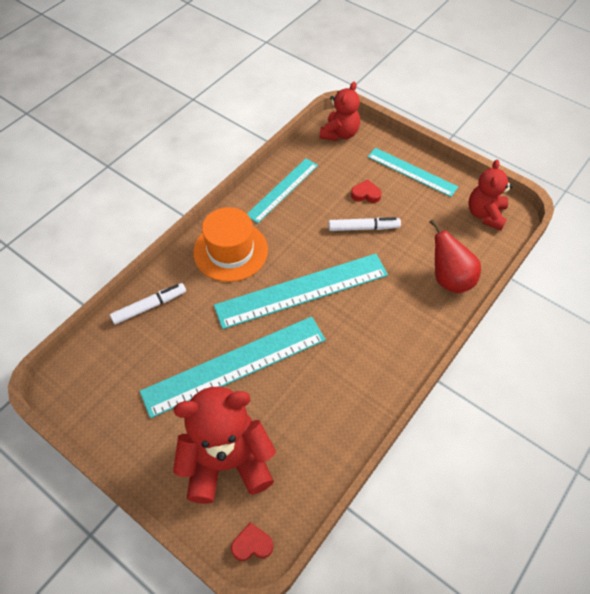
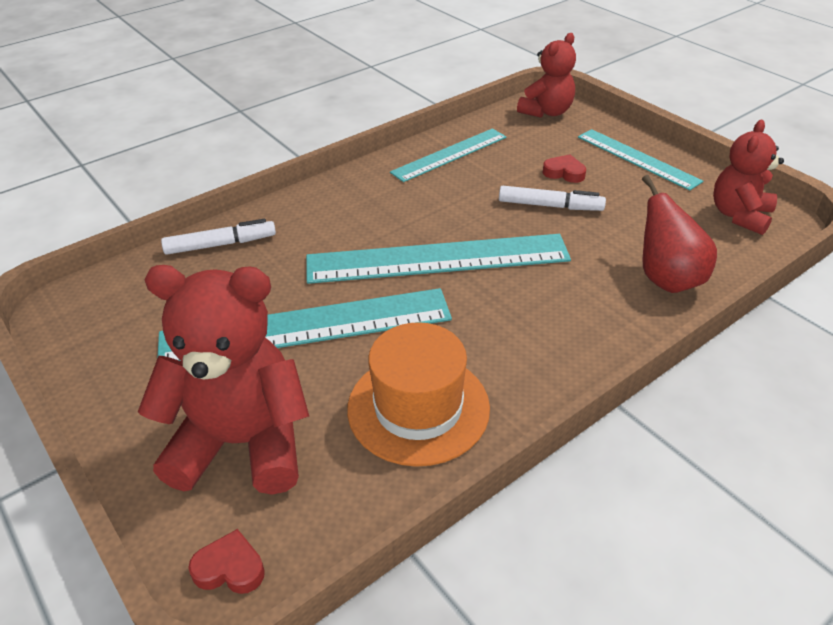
camera: 15 degrees right, 15 degrees down
(230, 251) = (355, 204): orange hat -> orange hat (418, 408)

